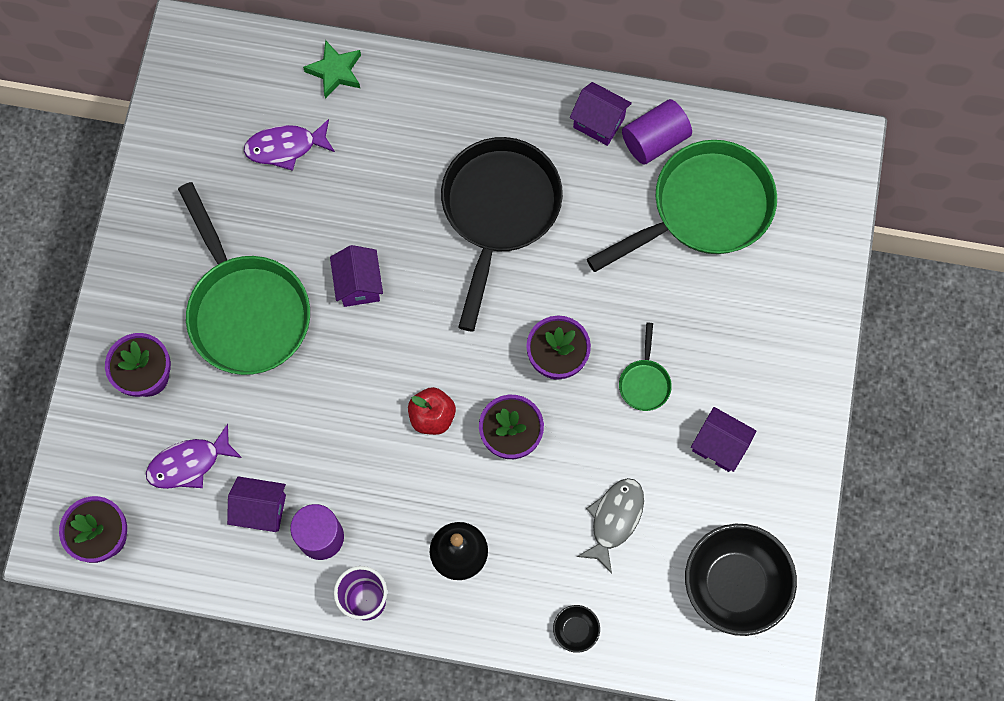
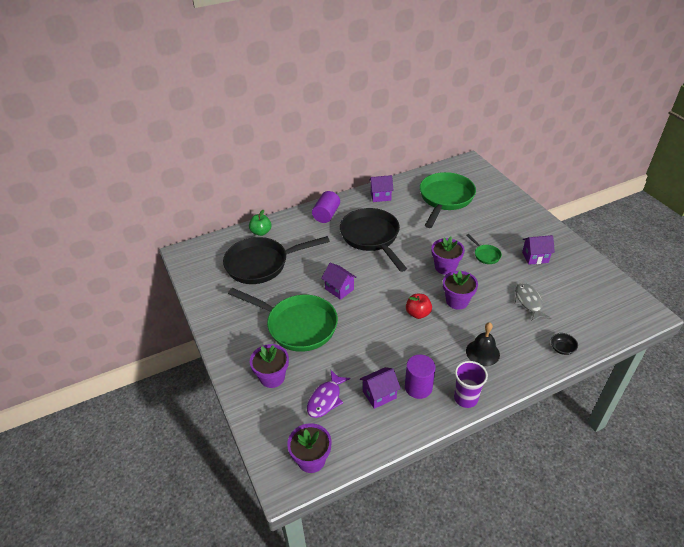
camera: 35 degrees left, 30 degrees down
(285, 147) = (262, 264): purple fish -> black pan
(335, 71) = (261, 232): green star -> green apple
(654, 140) = (406, 191): purple cylinder -> purple cylinder (326, 215)
(734, 584) = (596, 294): black bowl -> none

